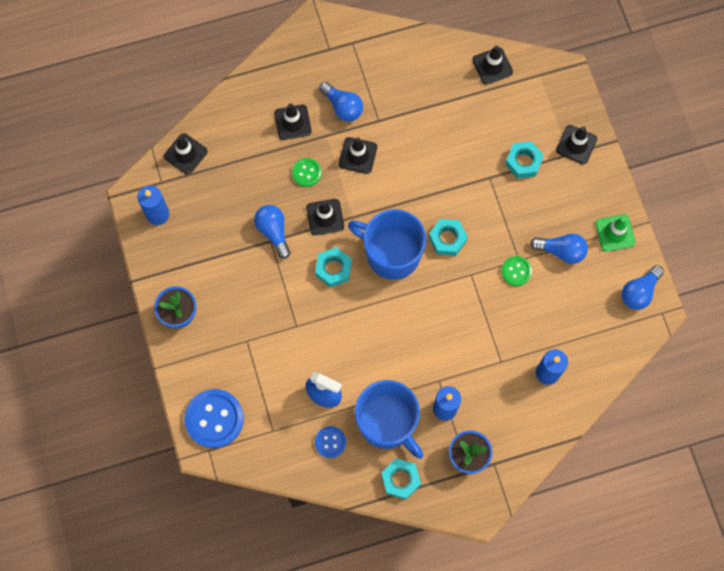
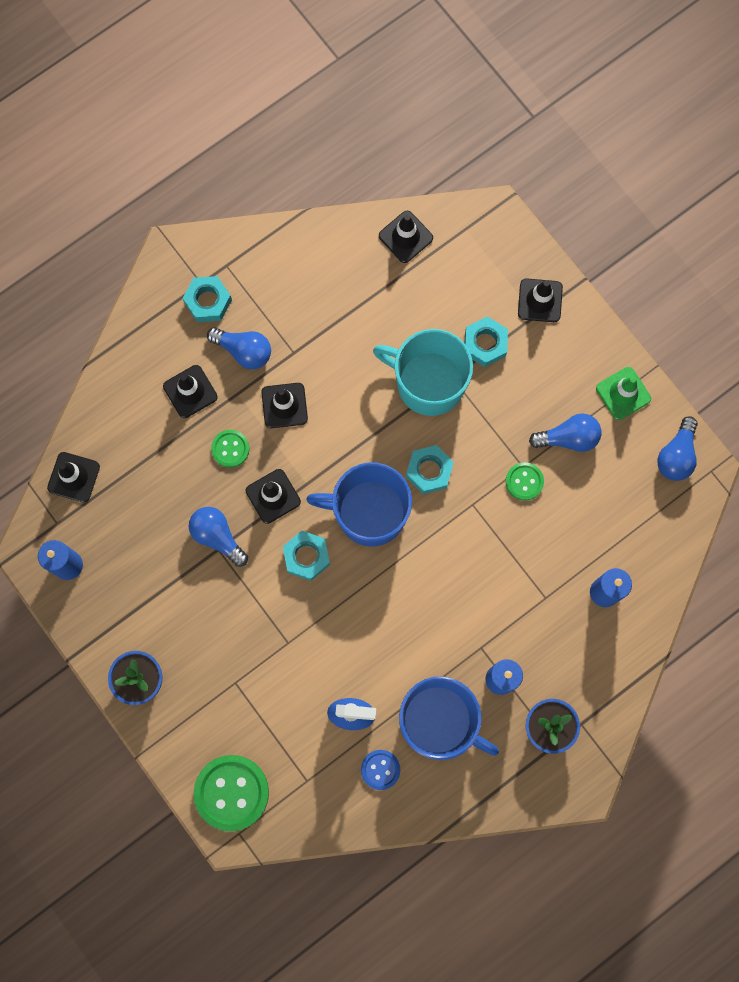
camera: 20 degrees left, 5 degrees up
(214, 419) = (231, 792): blue button -> green button
(400, 479) = (479, 783): turquoise nut -> turquoise nut (208, 301)
(470, 175) = (428, 383): none -> turquoise mug

